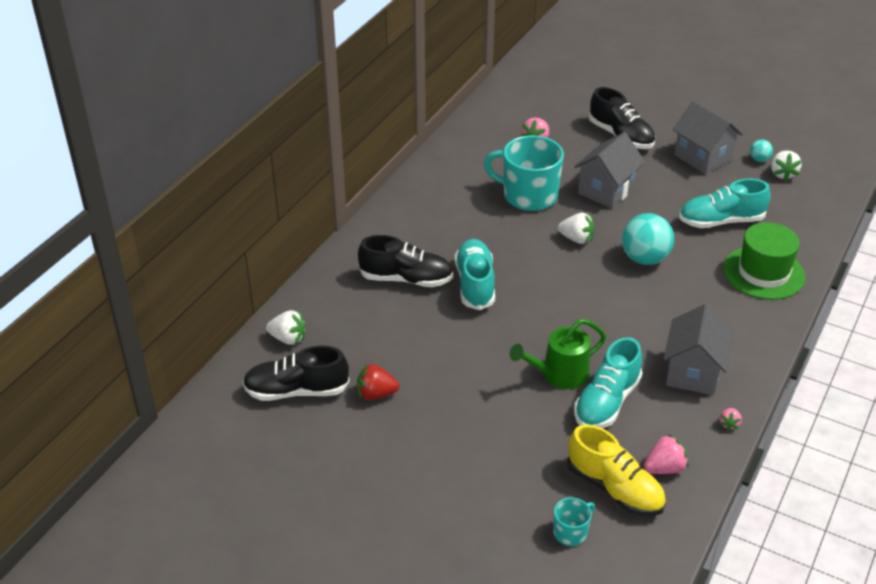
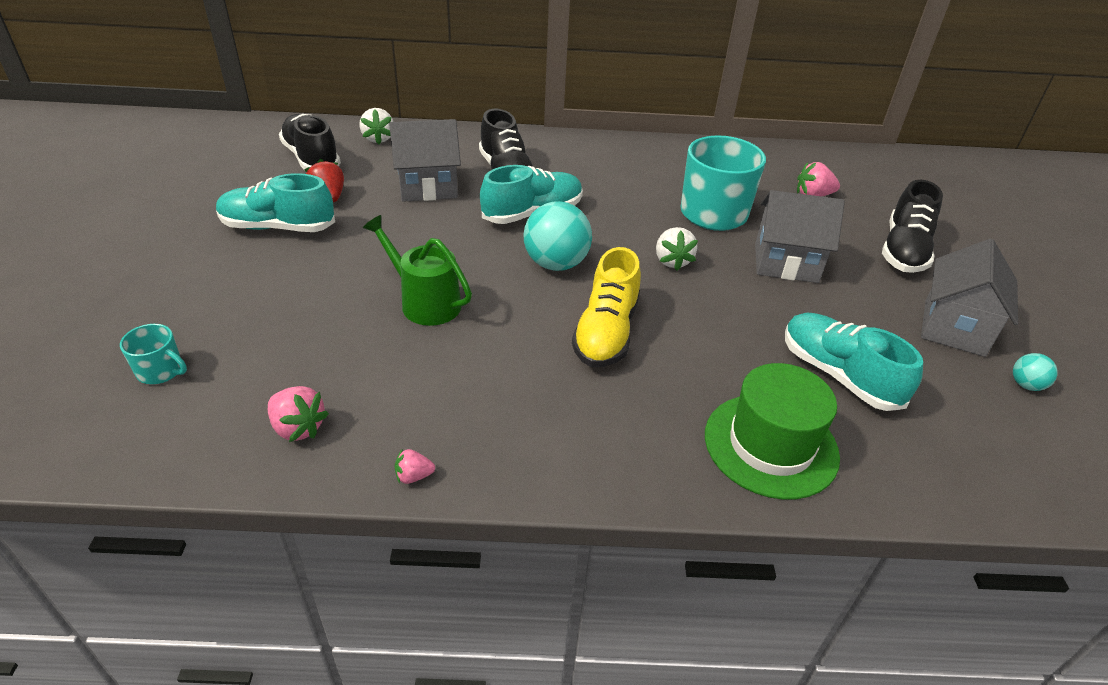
camera: 60 degrees right, 0 degrees up
(607, 402) = (397, 349): turquoise shoe -> turquoise shoe (278, 227)
(614, 488) = (245, 390): yellow shoe -> yellow shoe (606, 332)
(645, 258) = (689, 322): turquoise ball -> turquoise ball (556, 264)
(693, 372) = (499, 415): grey house -> grey house (428, 187)
(782, 174) = (1026, 418): white strawberry -> none

